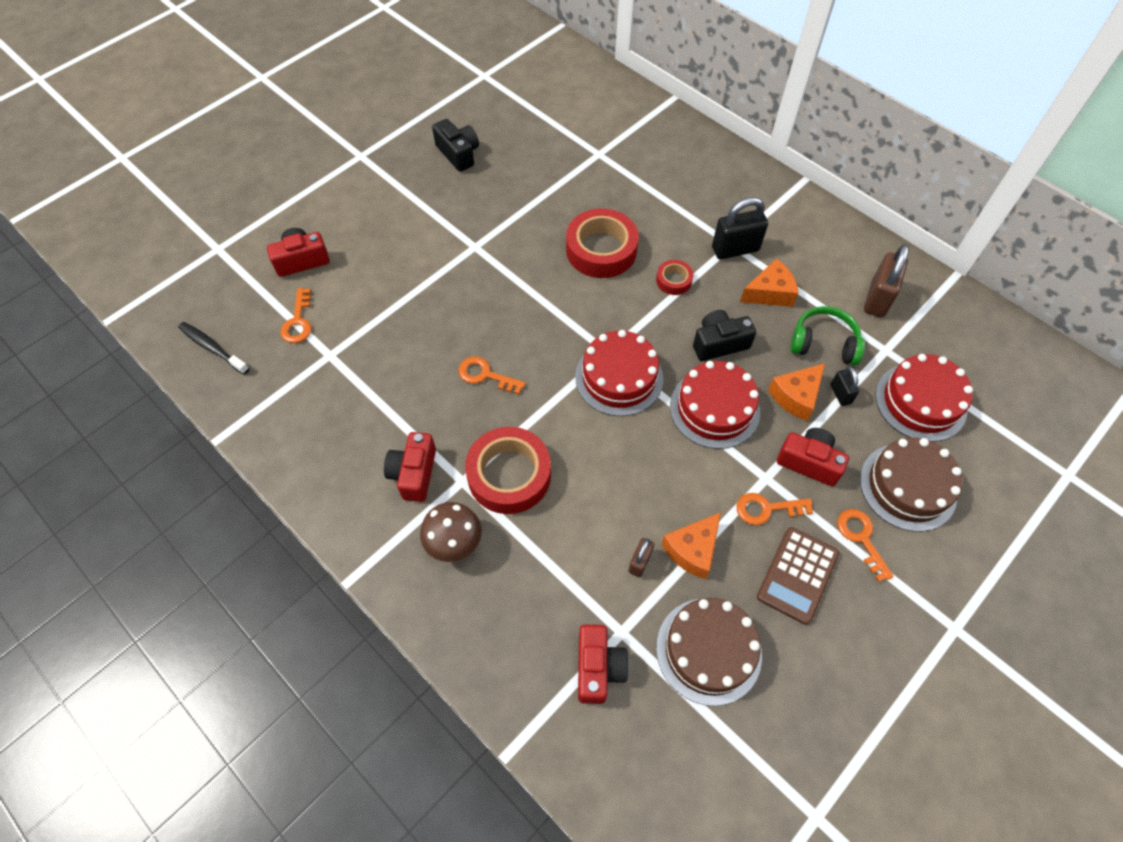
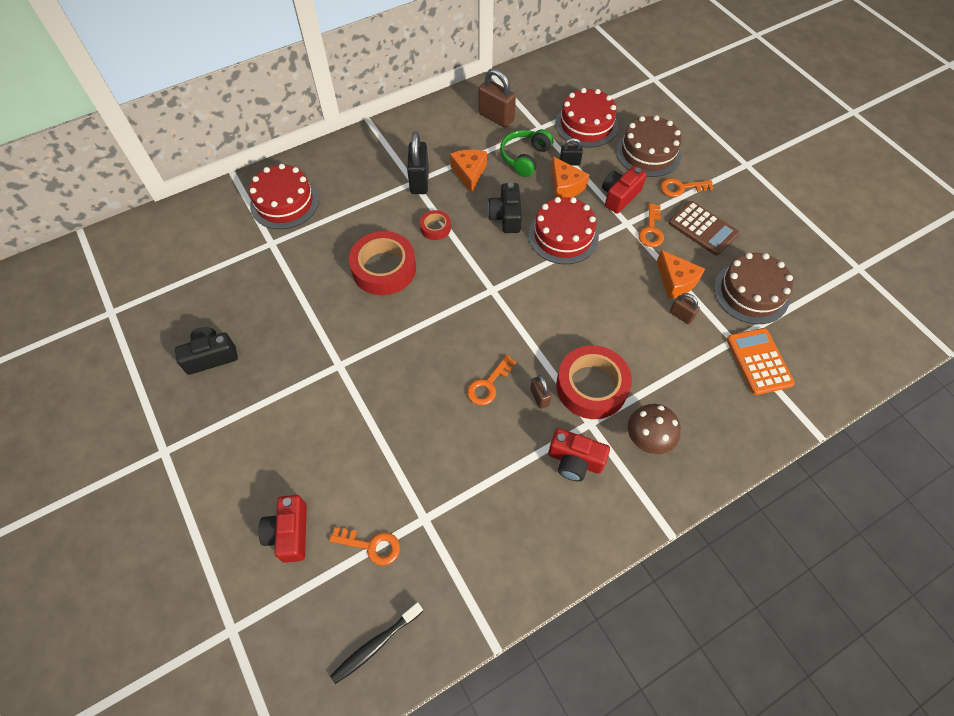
camera: 75 degrees left, 0 degrees up
(482, 425) = (539, 397): none -> brown padlock
(598, 668) = (759, 361): red camera -> orange calculator
(619, 377) = (519, 288): red cake -> red cake (284, 202)

